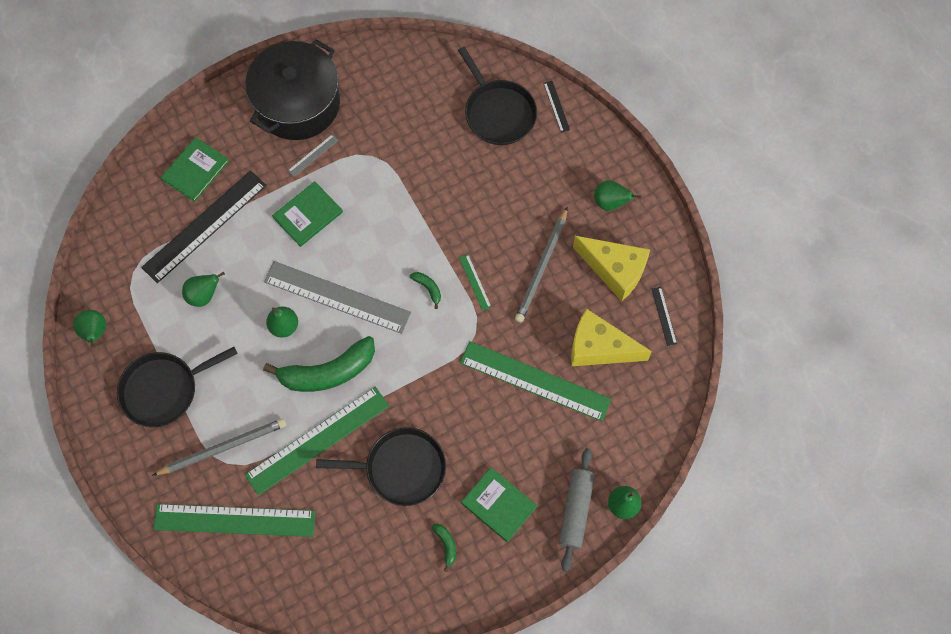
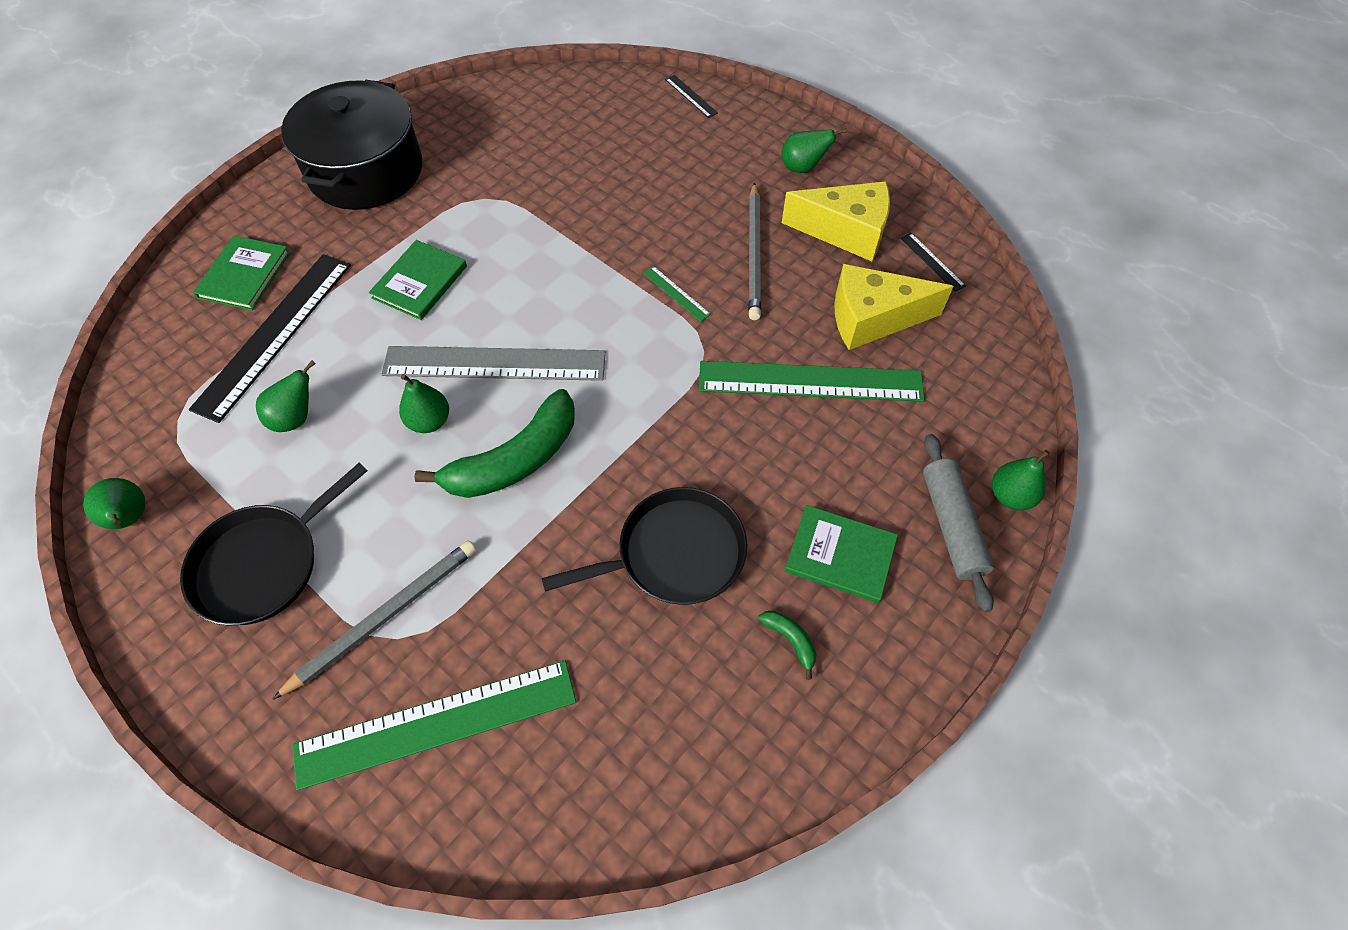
camera: 20 degrees left, 10 degrees down
(313, 155) = (405, 217): grey ruler -> none
(317, 440) = (532, 556): green ruler -> none
(428, 288) = (617, 318): green banana -> none
(498, 112) = (624, 118): black pan -> none

